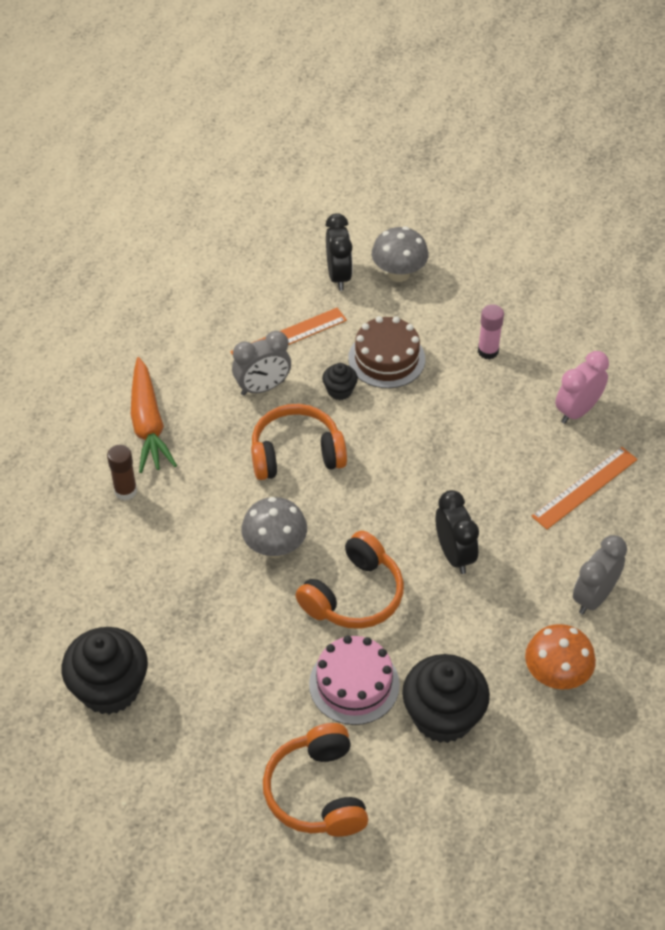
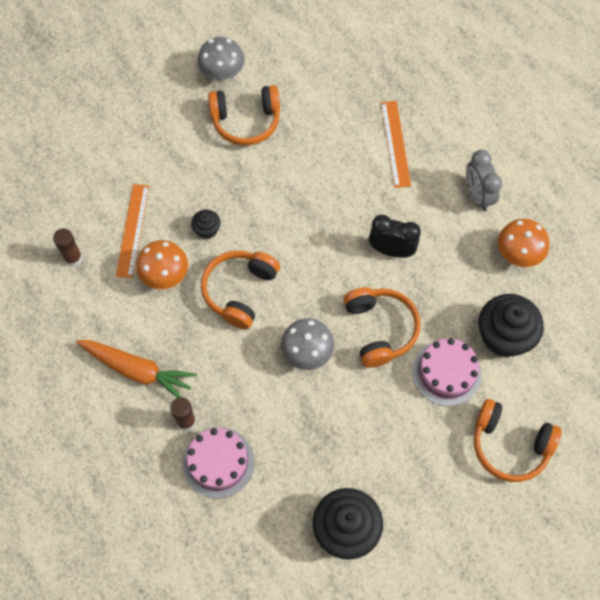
camera: 55 degrees left, 15 degrees up
(102, 541) = (218, 462): none -> pink cake
(222, 311) = (73, 258): none -> brown glue stick
(263, 387) = (165, 276): grey clock -> orange mushroom
(338, 276) = (105, 164): black clock -> none
(386, 359) = (203, 184): brown cake -> none
(399, 274) = (135, 127): grey mushroom -> grey mushroom (222, 74)
(488, 351) = (246, 121): pink glue stick -> orange headphones
(577, 411) = (334, 106): pink clock -> none

